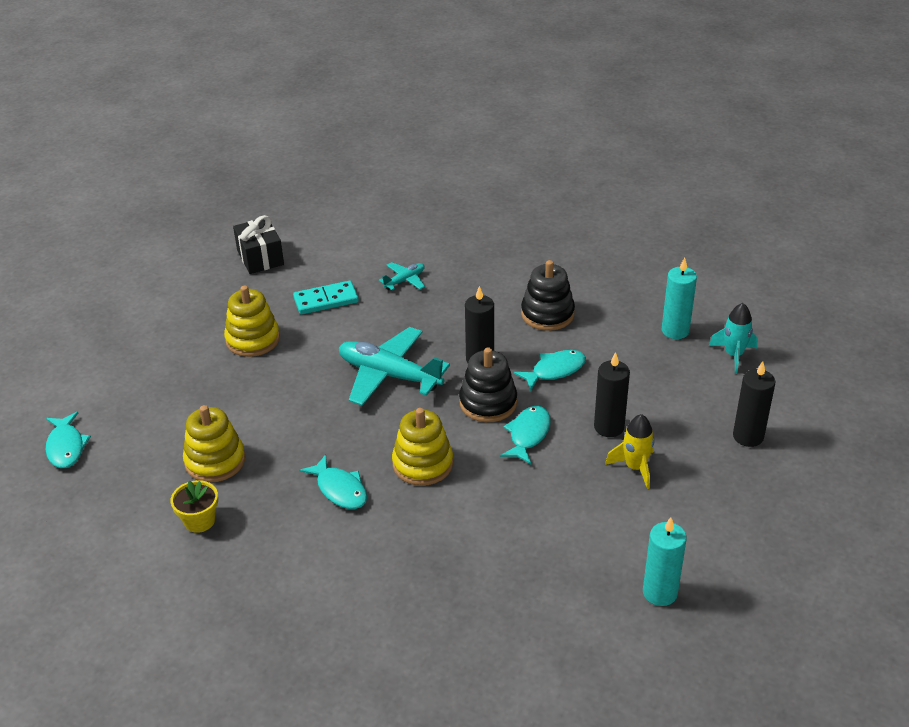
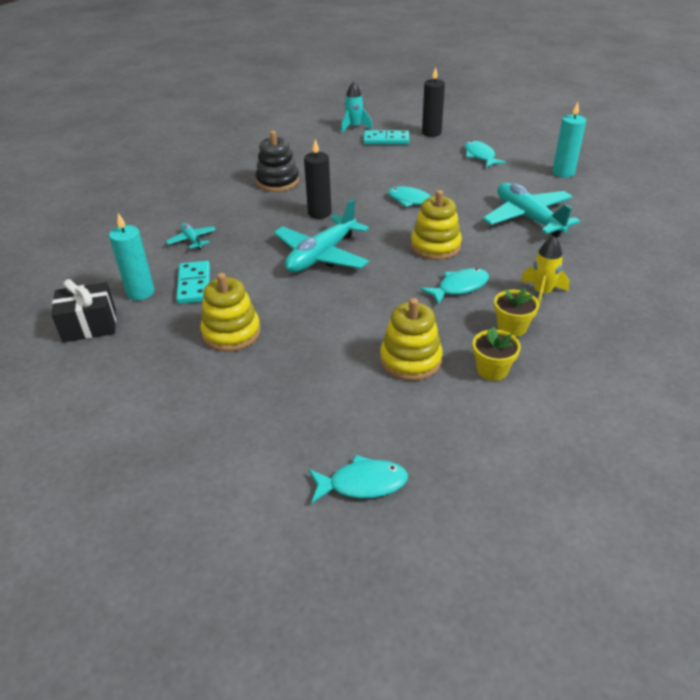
camera: 80 degrees left, 0 degrees up
(268, 535) = (512, 328): none -> yellow flower pot
(488, 403) = (372, 214): black stacking toy -> none
(509, 550) = (528, 218): none -> turquoise plane
(555, 370) = (345, 185): turquoise fish -> turquoise fish (480, 156)
(609, 427) = (412, 172): black candle -> none
(635, 467) = (453, 168): yellow rocket -> yellow rocket (542, 293)
(675, 331) = (321, 141): turquoise candle -> turquoise candle (140, 292)
(703, 391) = (386, 140): none -> turquoise domino

